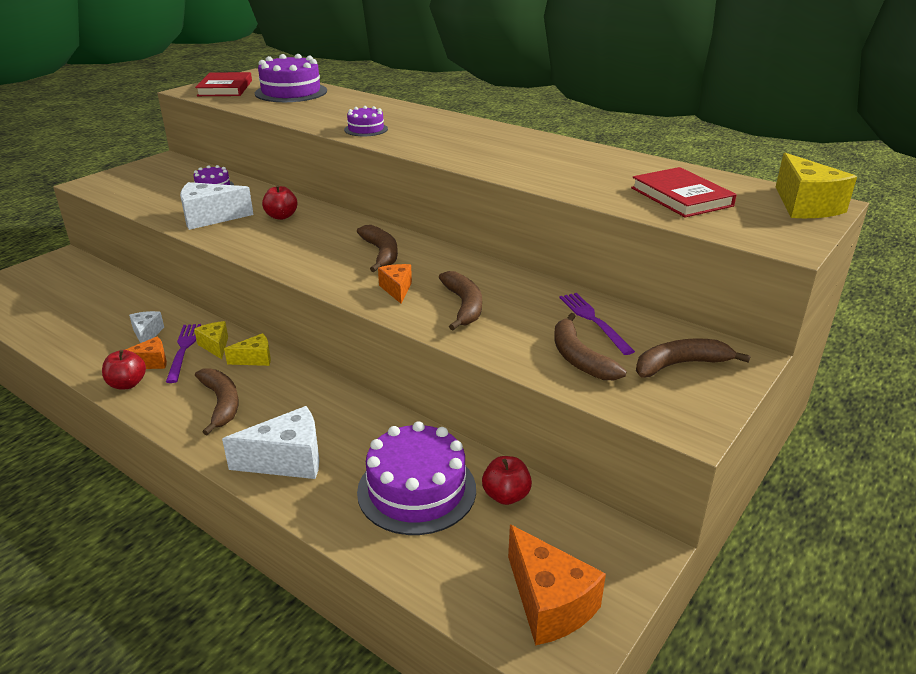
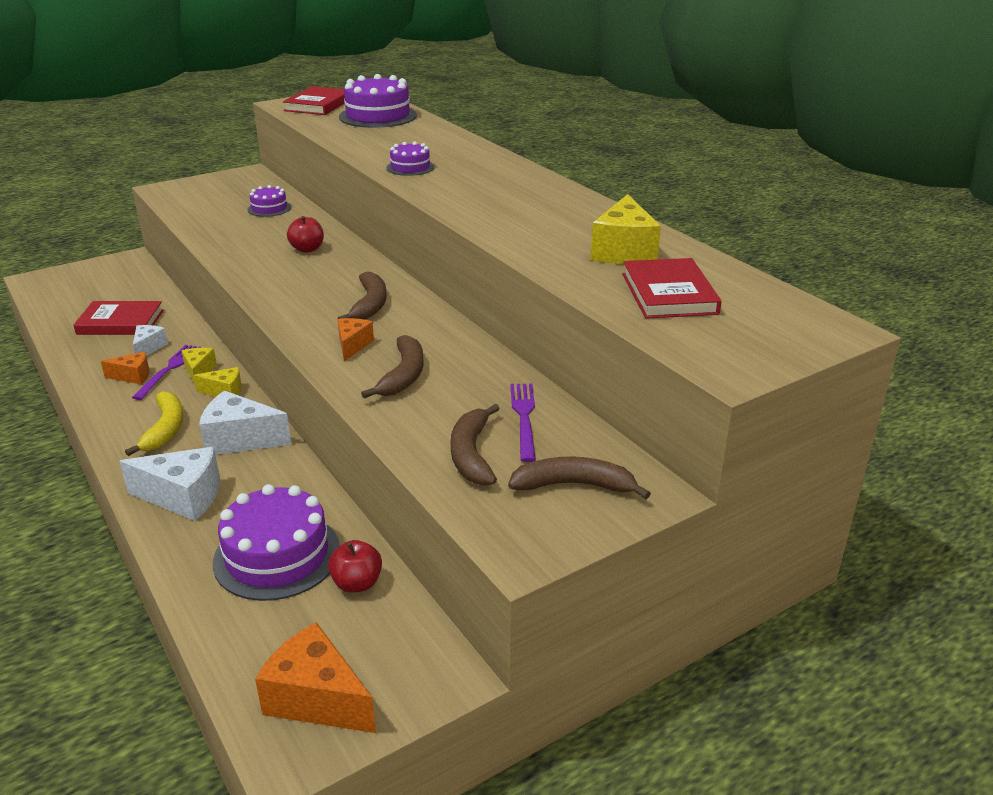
camera: 20 degrees right, 0 degrees up
(98, 316) = (120, 322): none -> red book
(127, 384) = (100, 392): red apple -> none
(210, 218) = (240, 240): white cheese -> white cheese (240, 440)
(221, 403) = (165, 429): brown banana -> yellow banana
(549, 603) = (317, 699): orange cheese -> orange cheese turned 135 degrees clockwise
(805, 206) = (809, 328): yellow cheese -> yellow cheese (624, 251)

